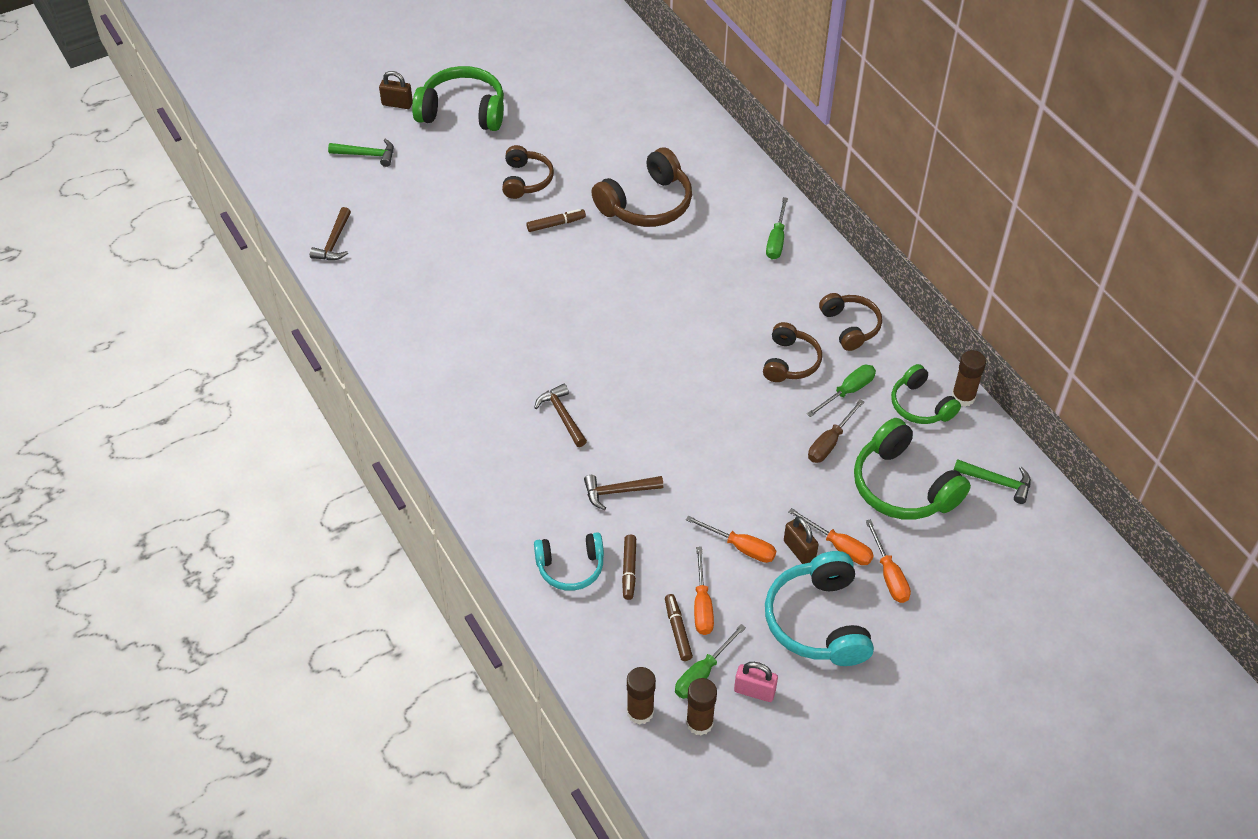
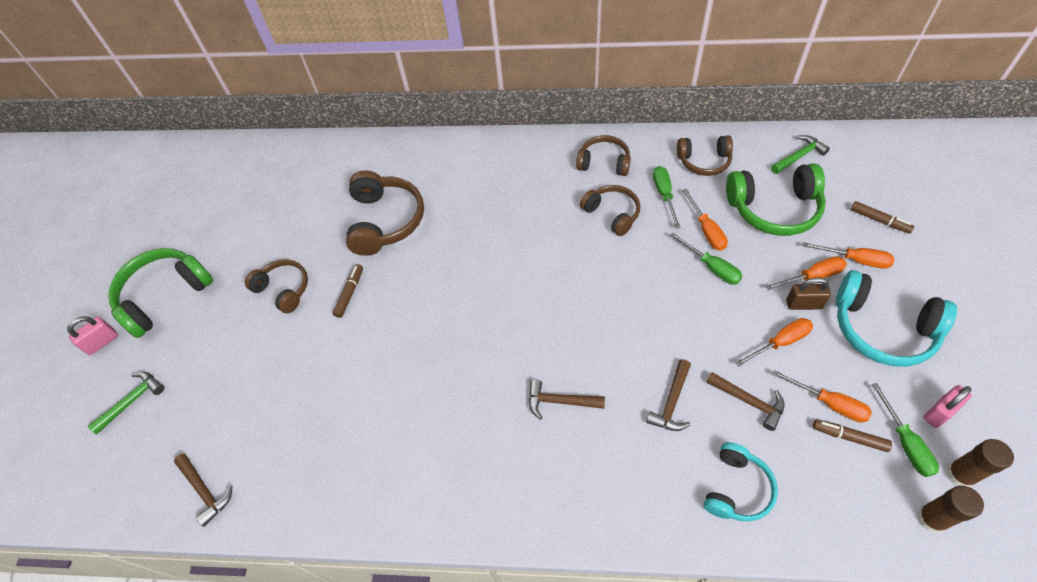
camera: 50 degrees left, 5 degrees up
(397, 104) = (102, 342): brown padlock -> pink padlock
(629, 570) = (764, 440): brown marker -> brown marker (879, 220)
(660, 546) = (749, 401): none -> brown hammer
(776, 240) = (489, 162): green screwdriver -> green screwdriver (711, 267)
(830, 442) = (706, 230): brown screwdriver -> orange screwdriver
(920, 405) = (704, 161): green headphones -> brown headphones
(963, 397) = (711, 136): brown glue stick -> none

